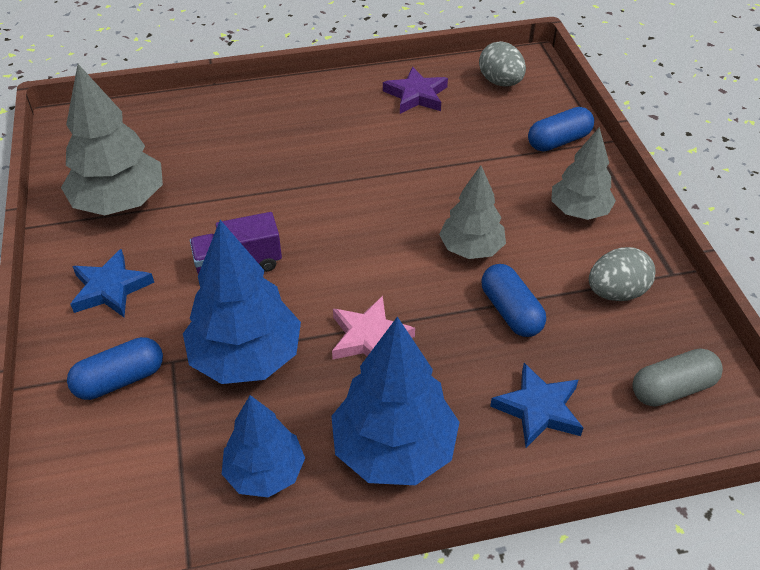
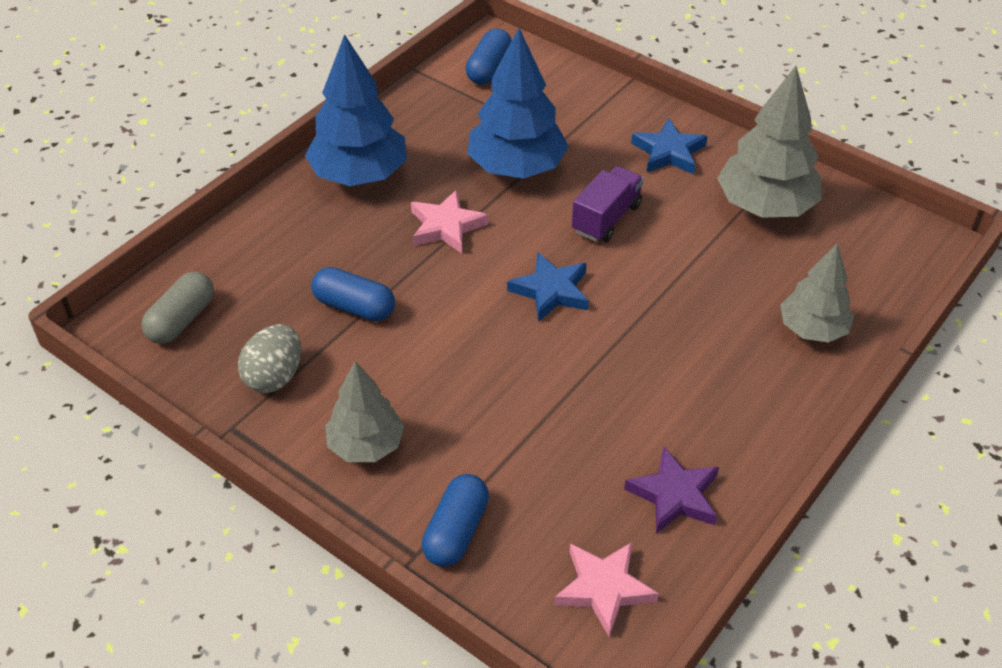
camera: 140 degrees right, 0 degrees up
(120, 380) = (578, 114): blue capsule -> blue capsule (489, 69)
(265, 472) = (427, 124): blue tree -> none
(471, 249) = (435, 342): grey tree -> grey tree (812, 329)
(500, 82) = (604, 589): grey egg -> pink star
(538, 409) = (278, 250): blue star -> blue star (551, 291)

